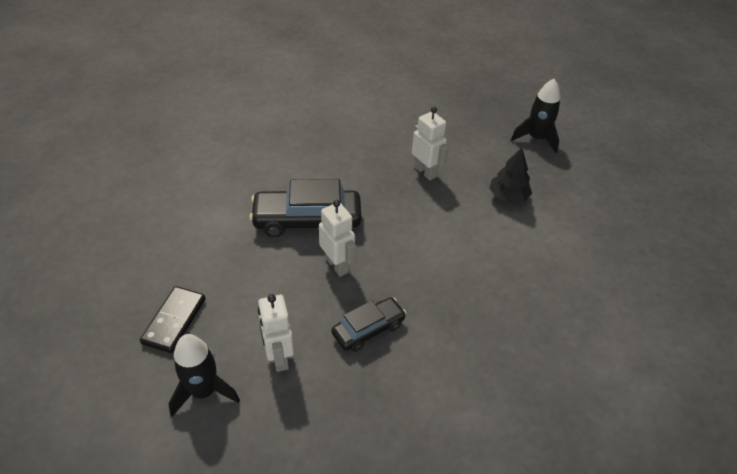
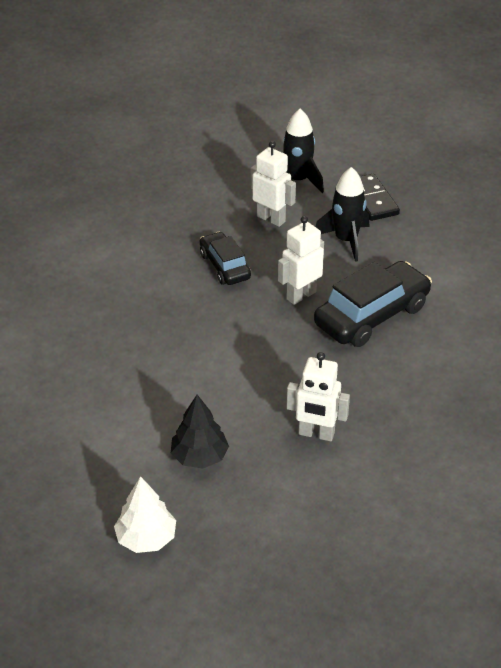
camera: 145 degrees right, 5 degrees down
(337, 265) = (301, 295): white robot -> white robot turned 120 degrees clockwise
(368, 329) = (225, 266): black car -> black car turned 135 degrees clockwise
(536, 138) = (225, 572): black rocket -> black rocket (346, 240)
(570, 173) = (146, 538): none -> white tree

